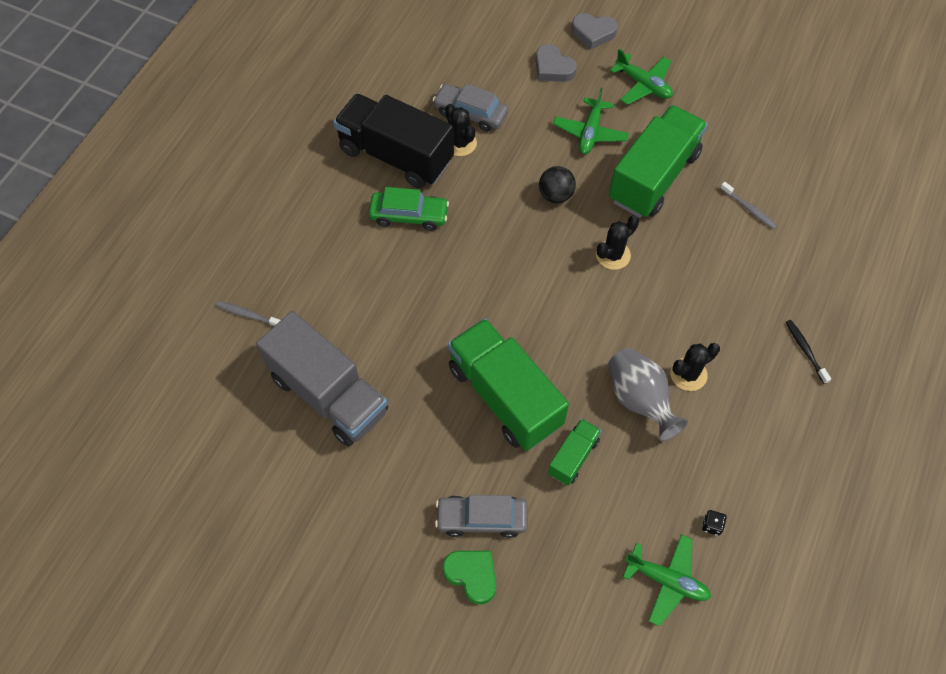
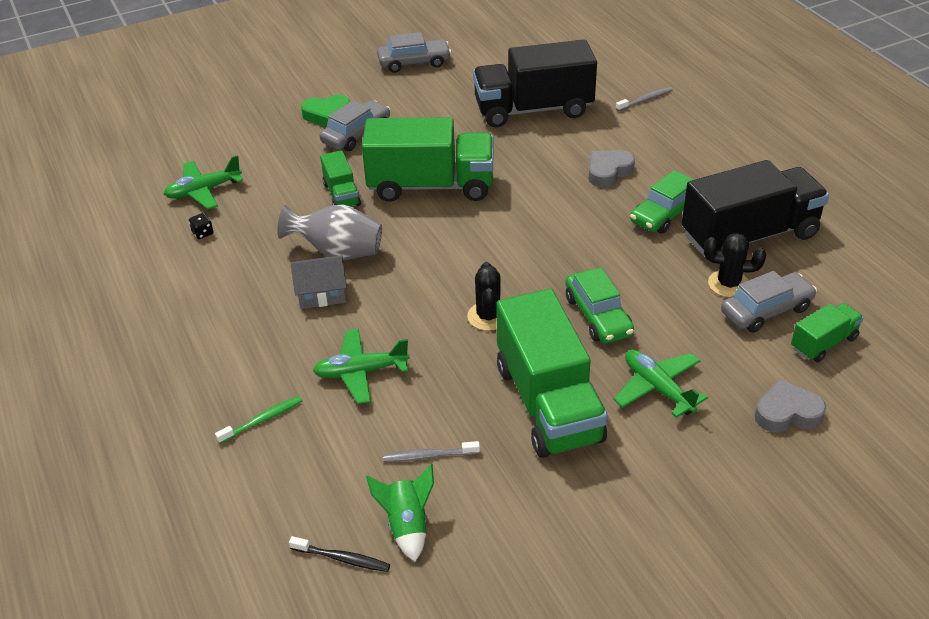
camera: 130 degrees right, 20 degrees down
(317, 568) = (414, 63): none -> grey car
(328, 394) = (533, 110): grey truck -> black truck
(477, 75) = (823, 343): none -> green truck
(555, 195) = (598, 316): black ball -> green car
(593, 33) = (824, 487): grey heart -> grey heart (608, 172)
(643, 85) = (692, 481): green plane -> green plane (361, 372)
(688, 374) = (321, 293): black cactus -> grey house
(799, 187) = (407, 525): none -> green rocket
(805, 350) = (243, 384): black toothbrush -> black toothbrush (342, 558)
(816, 315) = (262, 420): none -> green toothbrush

